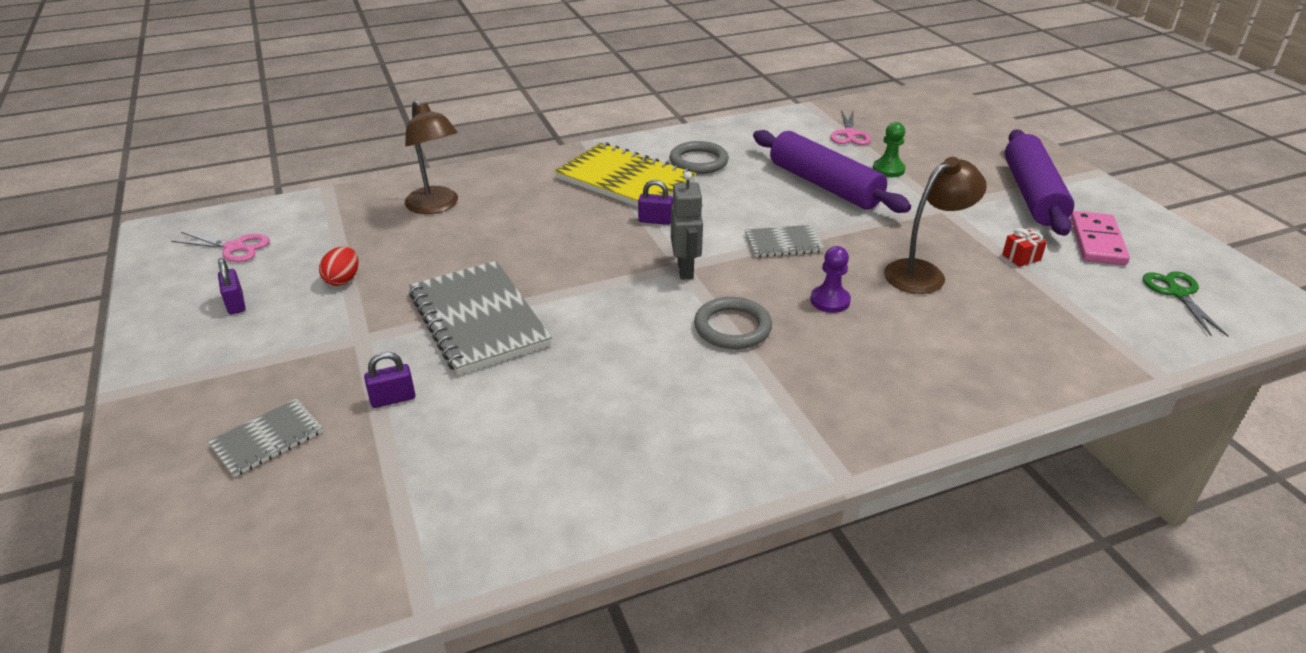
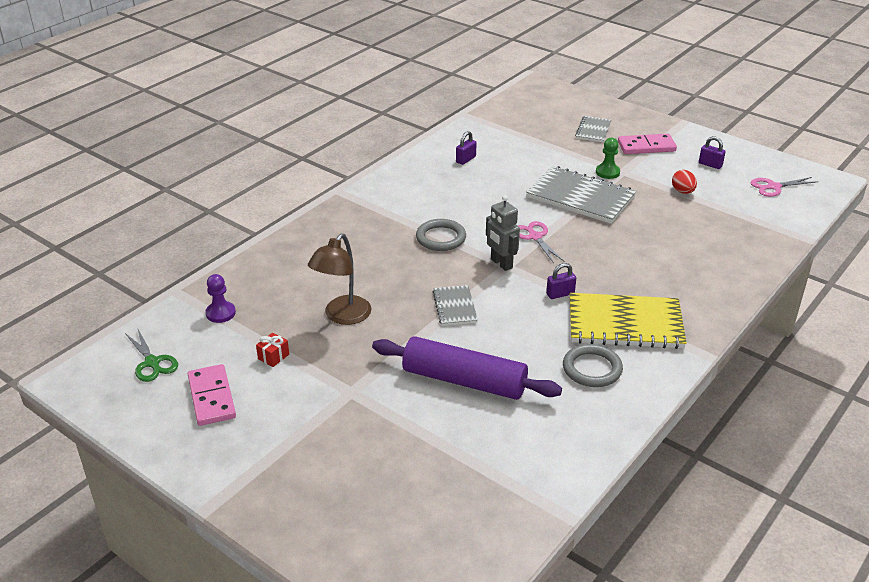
camera: 150 degrees right, 0 degrees up
(253, 368) = (646, 147): none -> pink domino
(393, 399) = (566, 156): purple padlock -> purple padlock (465, 159)
(436, 206) = (716, 252): brown lamp -> none
(783, 243) = (455, 307): grey notebook -> grey notebook turned 60 degrees counterclockwise
(830, 301) = (395, 273): purple pawn -> purple pawn (220, 313)
(849, 134) = (487, 471): pink scissors -> pink scissors (535, 237)
(888, 169) = (419, 426): green pawn -> green pawn (607, 172)
(1032, 194) = (272, 441): purple rolling pin -> none

